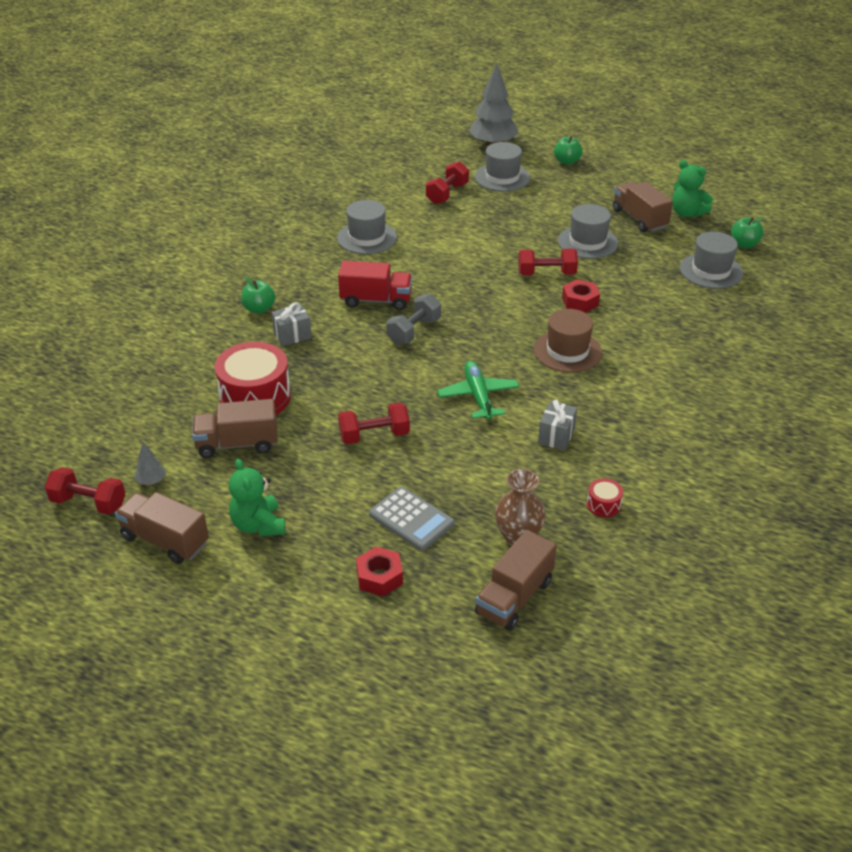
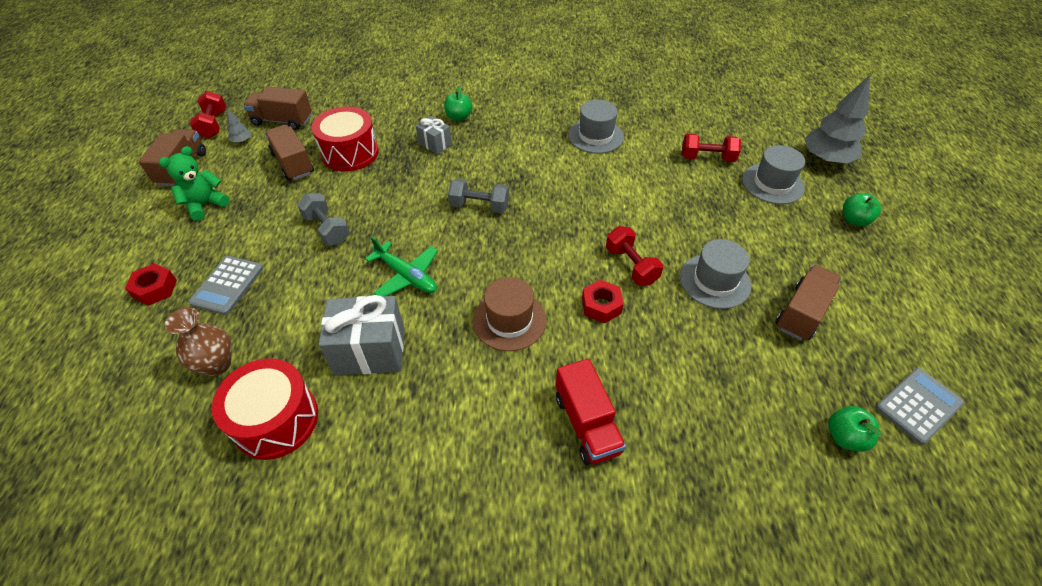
camera: 65 degrees right, 10 degrees up
(374, 436) = (327, 229): red dumbbell -> grey dumbbell
(376, 300) = (509, 170): red truck -> red truck (586, 424)
(478, 396) = (406, 276): green plane -> green plane turned 75 degrees clockwise
(514, 597) = (137, 385): brown truck -> brown truck (282, 121)
(556, 436) = (370, 350): grey gift -> grey gift, size x1.82
(603, 505) = (276, 420): red drum -> red drum, size x2.31
(687, 213) = (858, 355): green teddy bear -> none
(711, 271) = (753, 413): grey hat -> none
(734, 209) = (918, 405): none -> grey calculator

